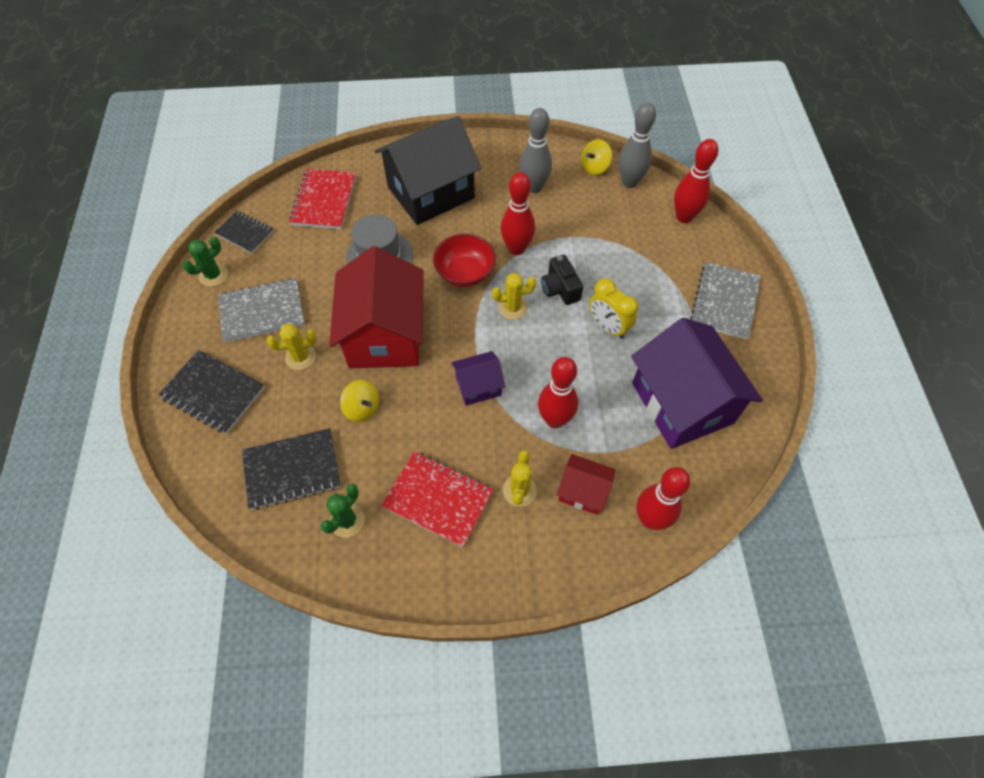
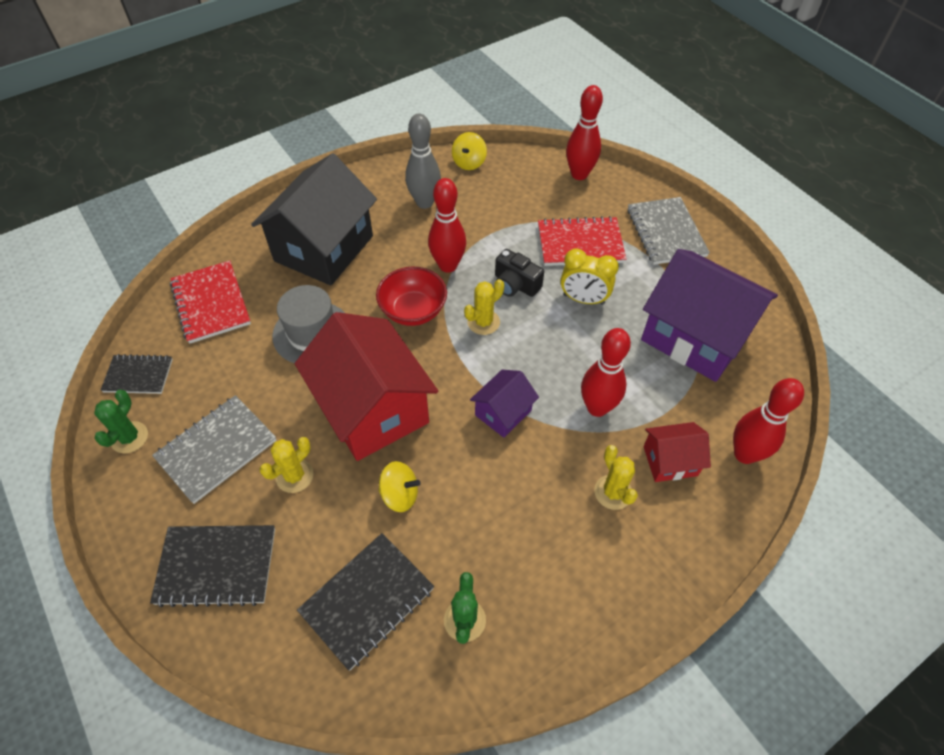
camera: 30 degrees left, 5 degrees down
(438, 499) = (542, 545): red notebook -> red notebook (580, 244)
(629, 182) = (510, 163): grey bowling pin -> none

